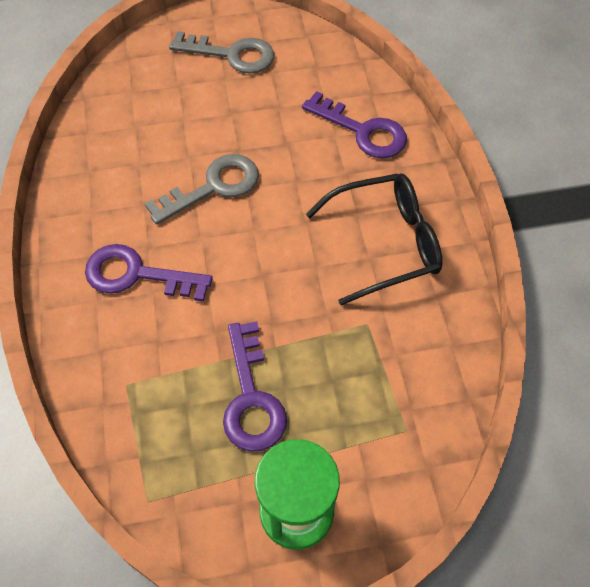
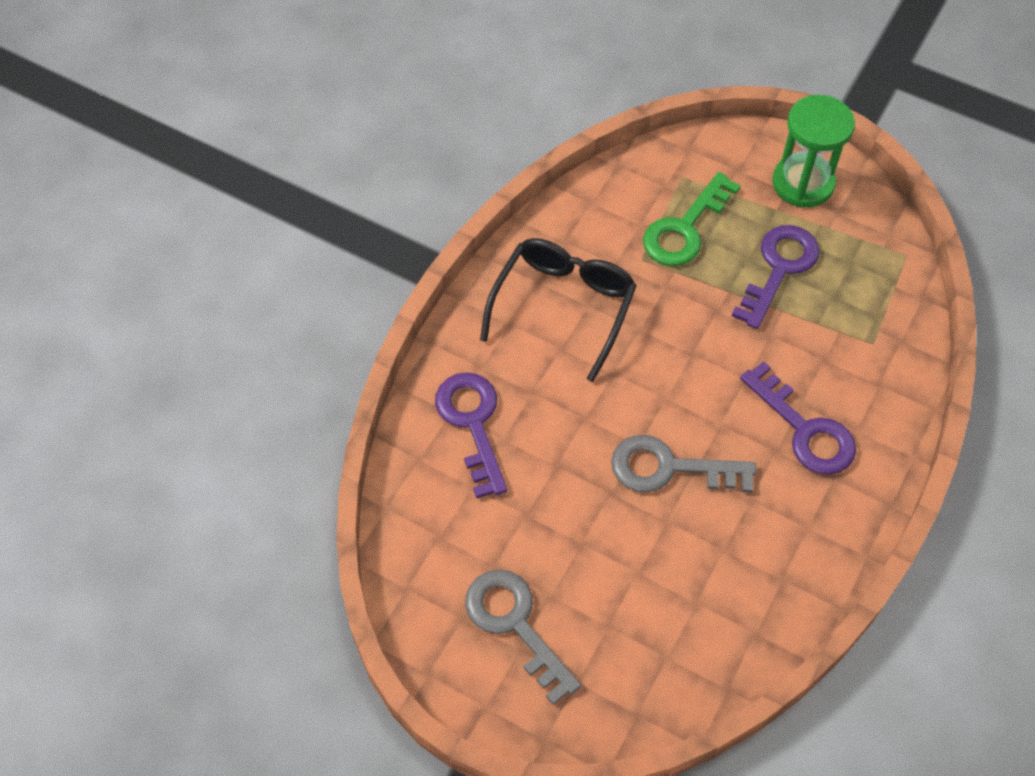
camera: 140 degrees left, 0 degrees up
(358, 377) = (685, 229): none -> green key
(385, 243) = (563, 307): black glasses -> black glasses turned 90 degrees clockwise

